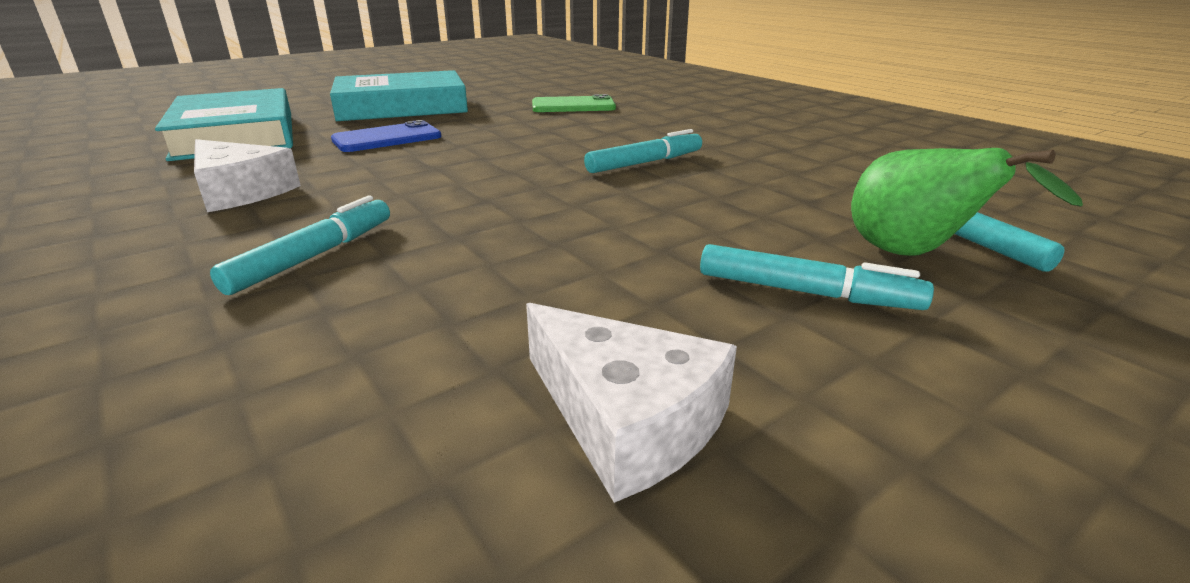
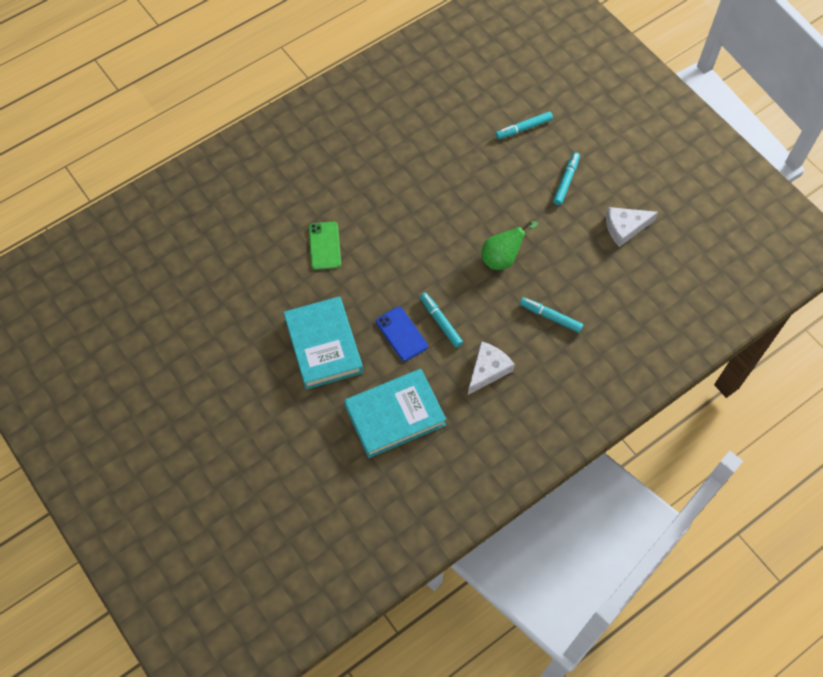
camera: 90 degrees left, 35 degrees up
(627, 418) = (625, 228): white cheese -> white cheese turned 150 degrees counterclockwise
(645, 163) = (444, 213): turquoise marker -> turquoise marker (440, 322)
(912, 256) = (539, 147): green pear -> green pear (502, 258)

